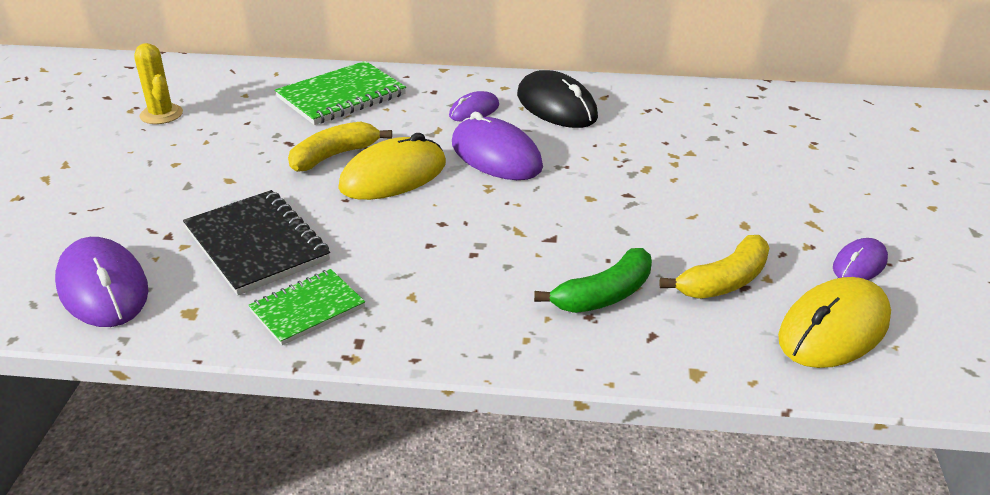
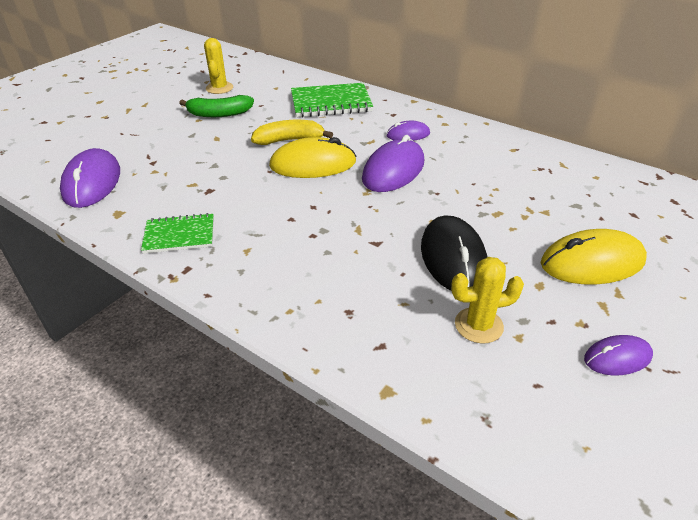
camera: 30 degrees right, 5 degrees up
(257, 245) = (192, 183): black notebook -> none
(496, 155) = (393, 170): purple mouse -> purple mouse turned 45 degrees clockwise
(556, 106) = (470, 147): black mouse -> black mouse (453, 258)
(604, 295) = (374, 300): green banana -> green banana (219, 114)
(724, 281) = (478, 325): yellow banana -> yellow cactus
(833, 329) = (540, 405): yellow mouse -> yellow mouse (592, 262)

